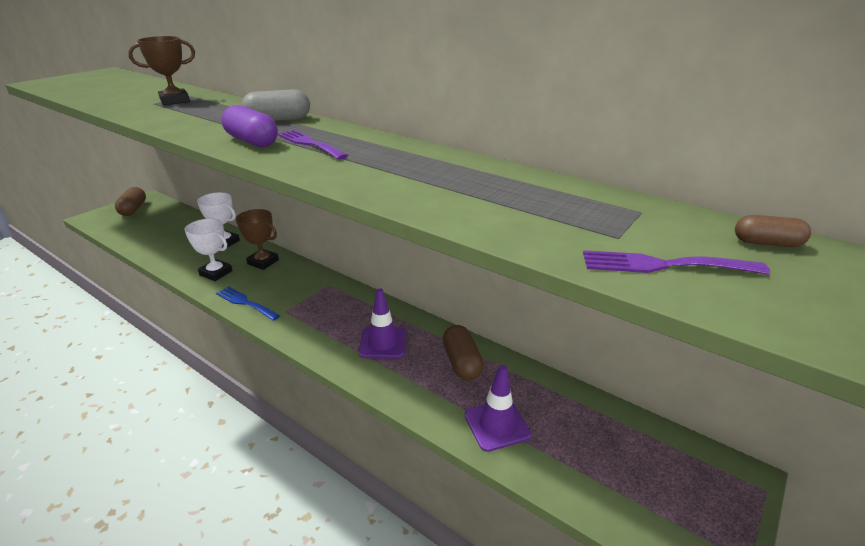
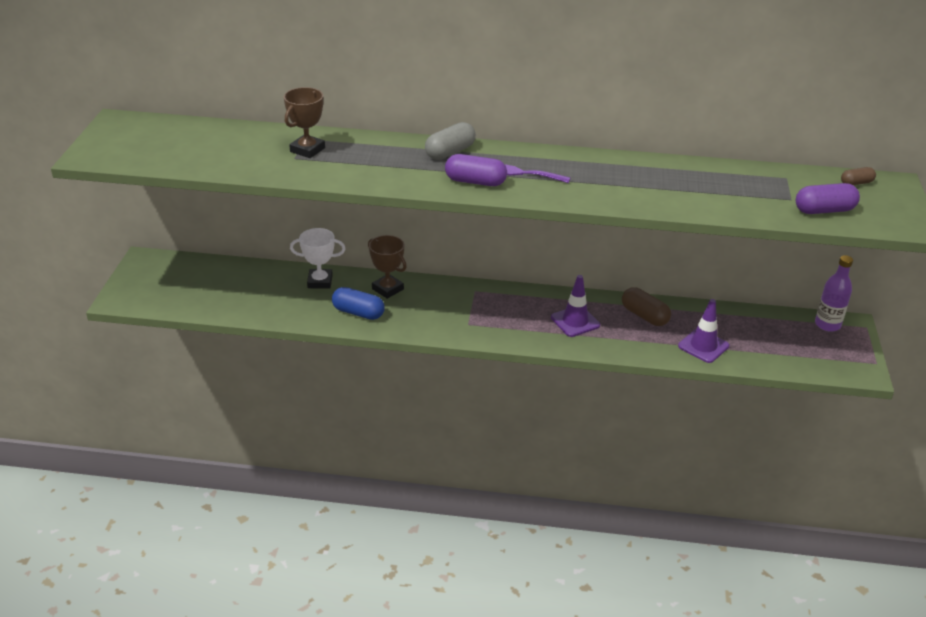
camera: 30 degrees left, 5 degrees up
(133, 209) = (153, 276): brown capsule -> none
(216, 273) = (358, 312): white trophy -> blue capsule
(245, 303) = (425, 328): blue fork -> none
(263, 262) = (387, 289): brown trophy -> brown trophy turned 45 degrees clockwise
(663, 265) = (824, 210): purple fork -> purple capsule
(700, 462) = (827, 325): none -> purple bottle

